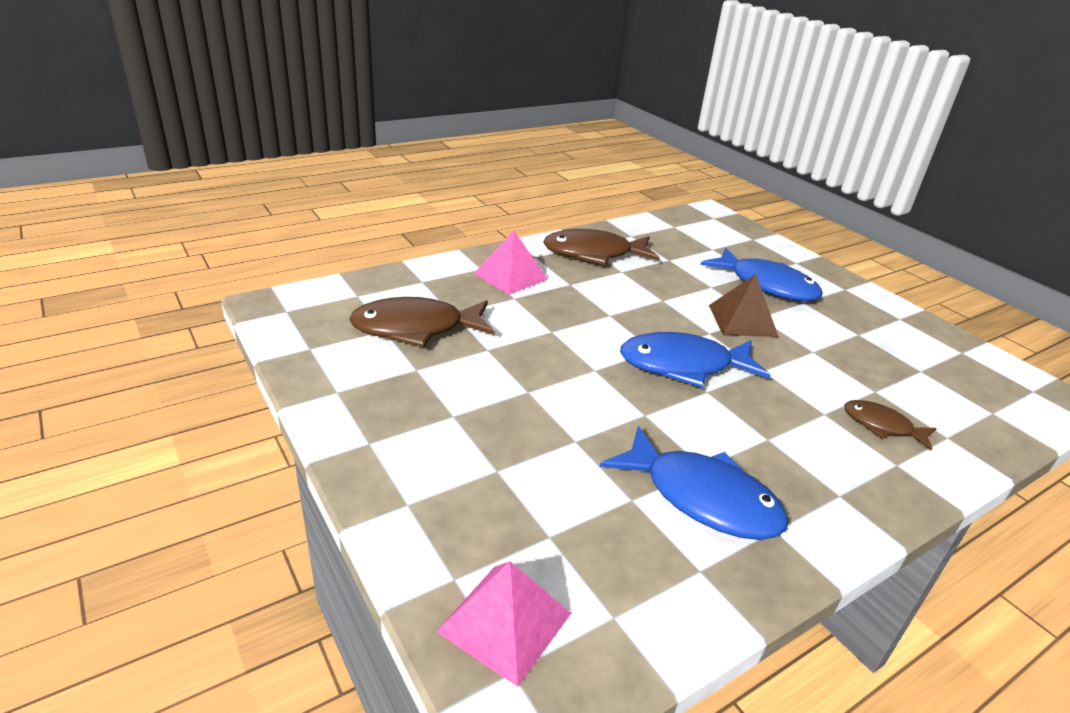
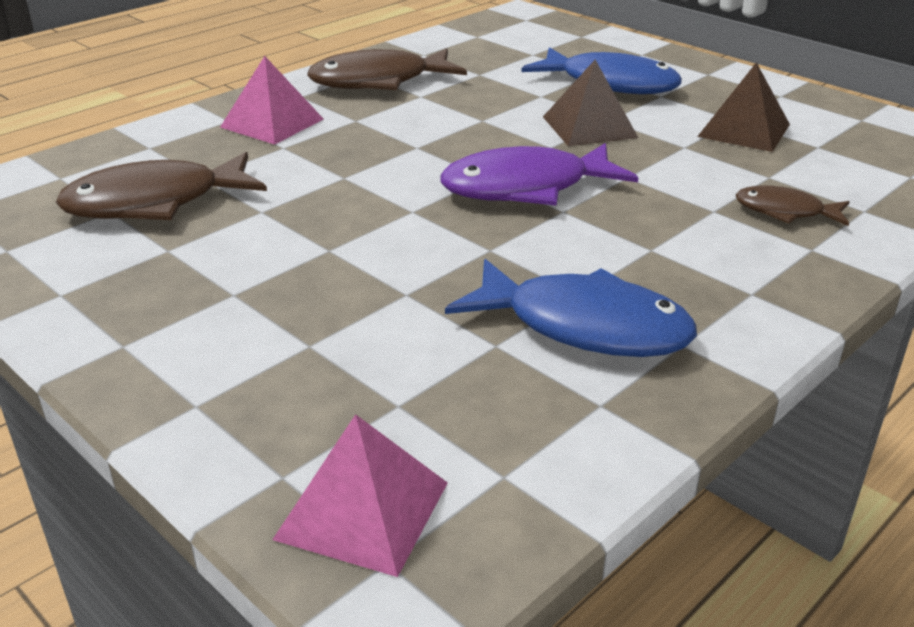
camera: 10 degrees left, 0 degrees up
(683, 365) = (526, 187): blue fish -> purple fish
(863, 345) = (744, 130): none -> brown pyramid

